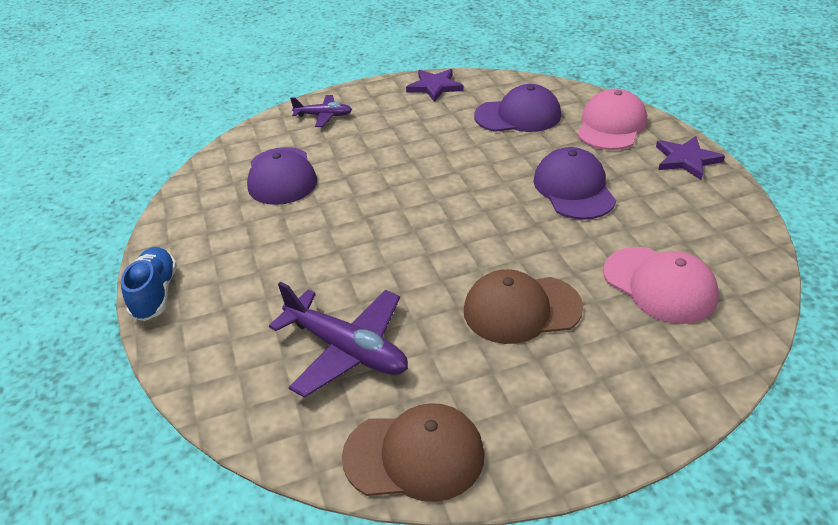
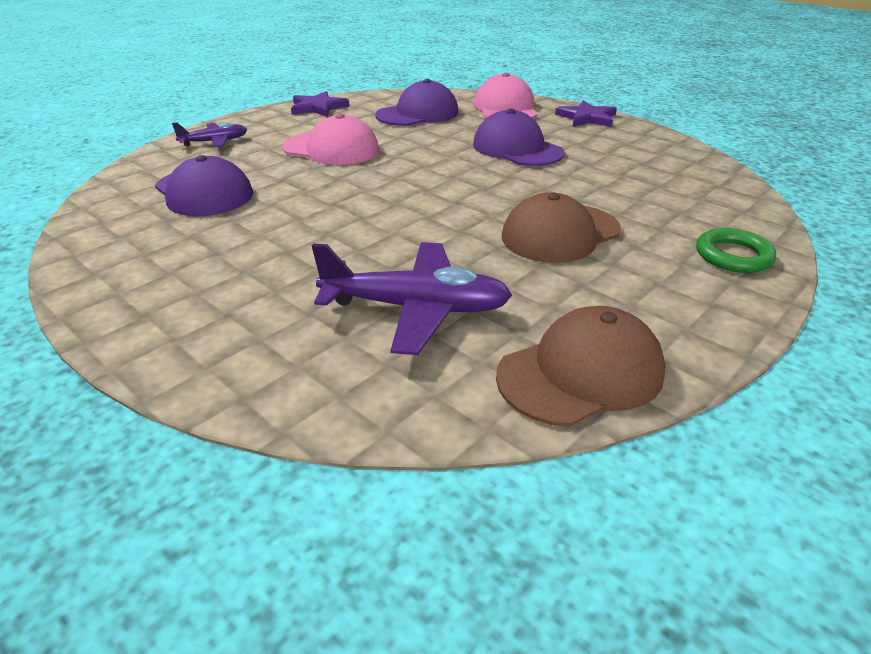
camera: 30 degrees left, 5 degrees down
(155, 294) = (113, 324): blue shoe -> none
(657, 388) = (733, 256): none -> green ring
(659, 285) = (655, 192): pink cap -> pink cap (331, 149)

